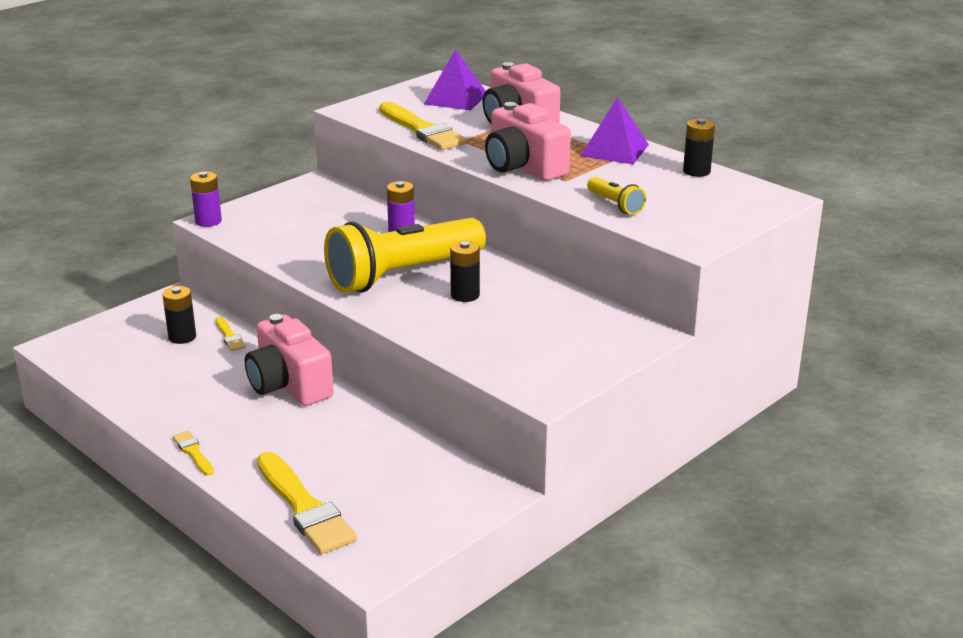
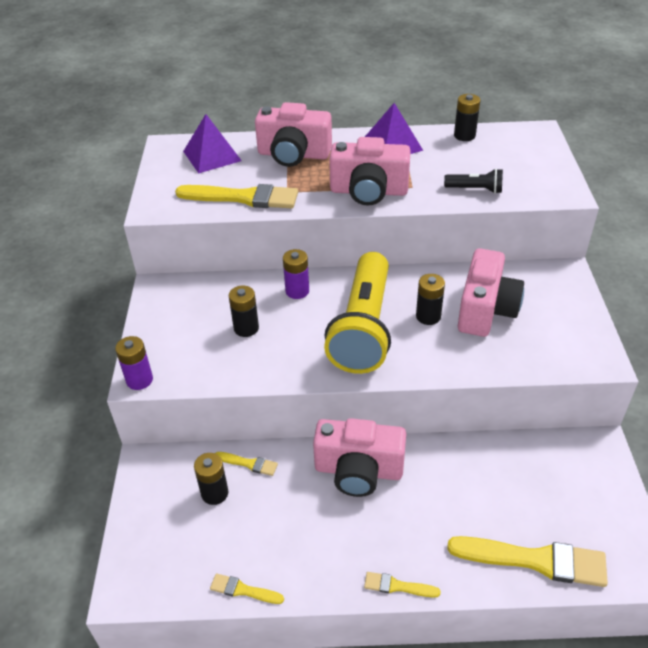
camera: 45 degrees left, 15 degrees up
(109, 390) = (243, 590): none -> yellow brush
(324, 232) = (246, 328): none -> black battery
(520, 316) = (485, 310): none -> pink camera
(615, 205) = (475, 189): yellow flashlight -> black flashlight

